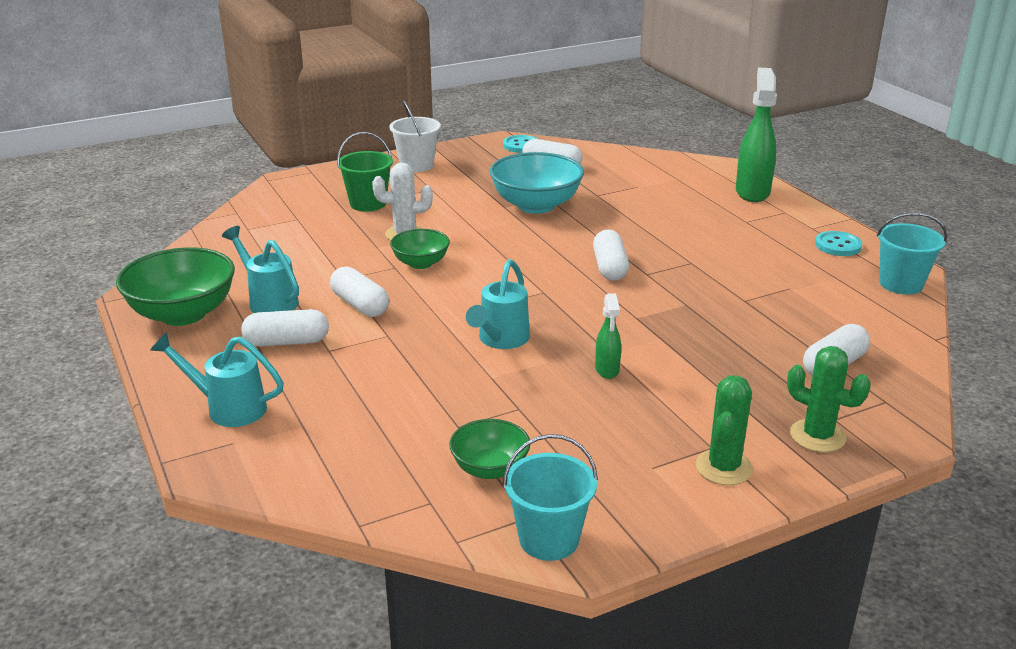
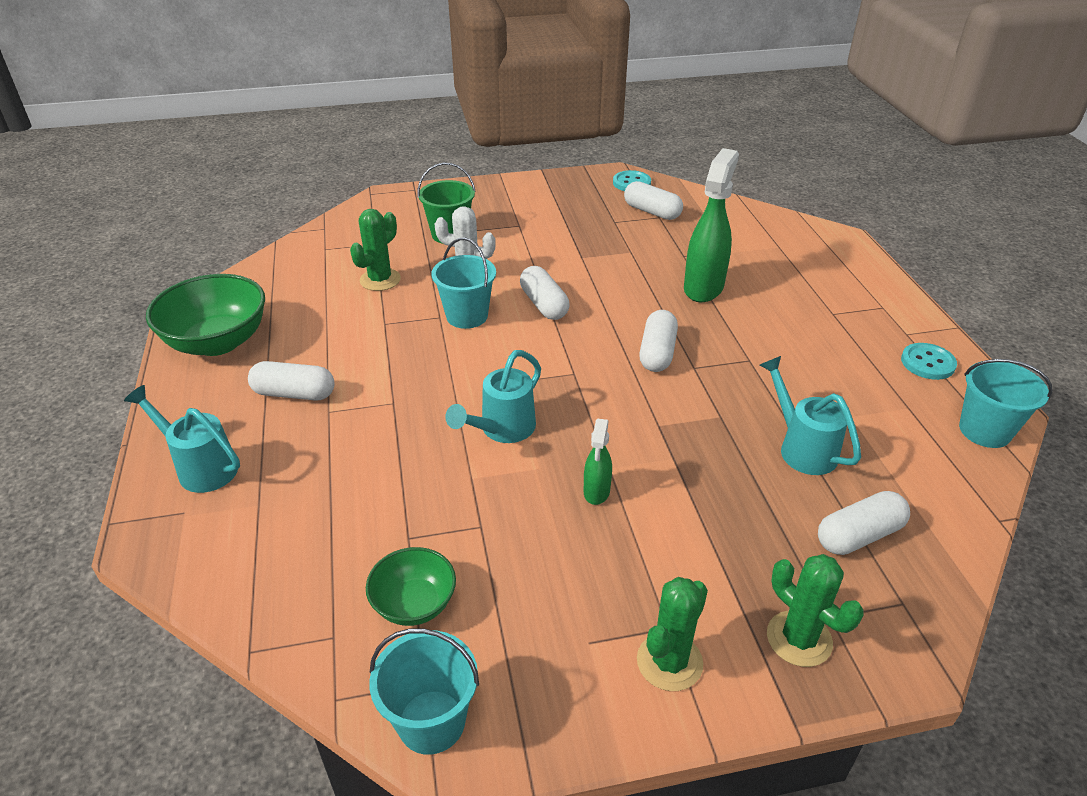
camera: 15 degrees right, 10 degrees up
(269, 301) = (302, 339): turquoise watering can -> turquoise watering can (801, 447)
(319, 246) = (380, 280): none -> green cactus
(360, 305) = (384, 359): white capsule -> white capsule (544, 304)
(416, 165) = (517, 194): white bucket -> none
(421, 263) = (467, 316): green bowl -> turquoise bucket
(536, 205) = (614, 260): turquoise bowl -> none
(752, 192) = (855, 275): green spray bottle -> green spray bottle (703, 287)

